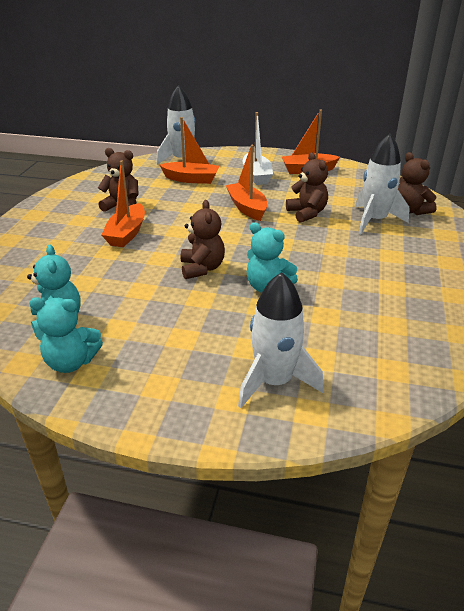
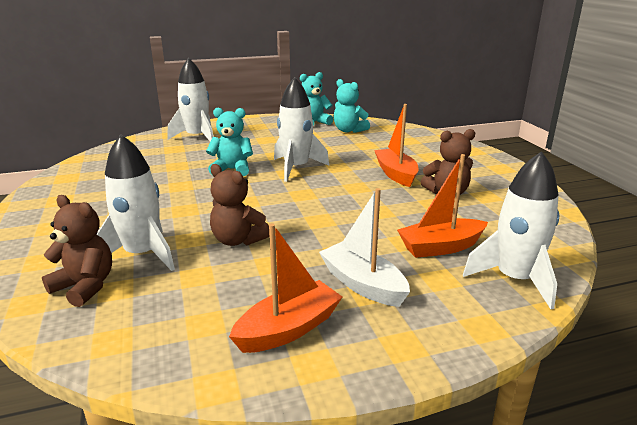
camera: 150 degrees right, 10 degrees down
(202, 268) = (296, 168): brown teddy bear -> white rocket
(247, 208) = (317, 227): orange boat -> none

